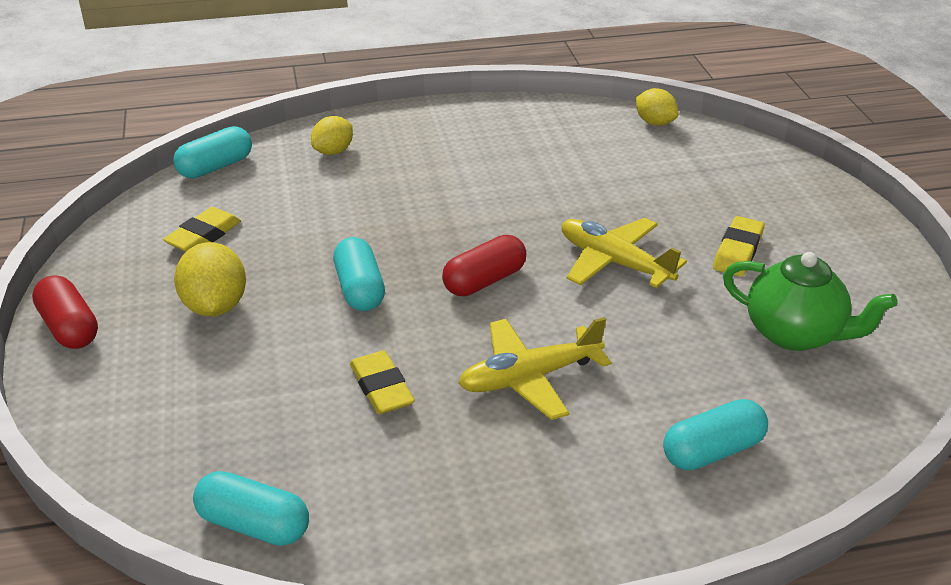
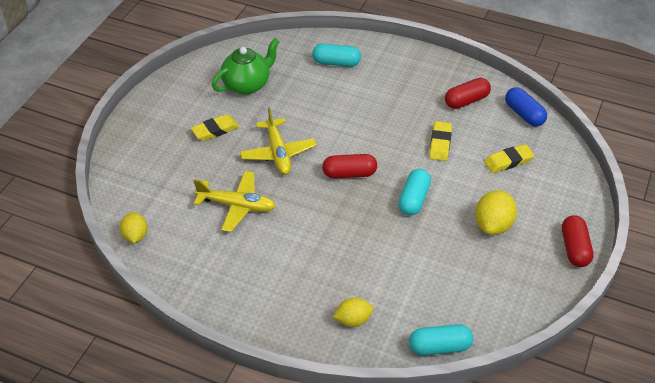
camera: 145 degrees left, 10 degrees up
(203, 236) = (476, 282): yellow eraser -> yellow eraser (508, 161)
(253, 525) = (524, 114): turquoise capsule -> blue capsule
(392, 497) = (466, 101): none -> red capsule
(529, 378) = (375, 118): yellow plane -> yellow plane (237, 206)
(795, 334) = (247, 84): green teapot -> green teapot turned 75 degrees clockwise

